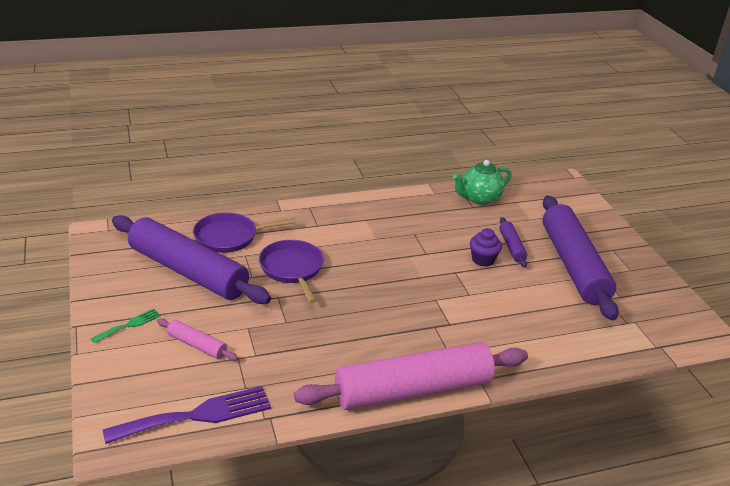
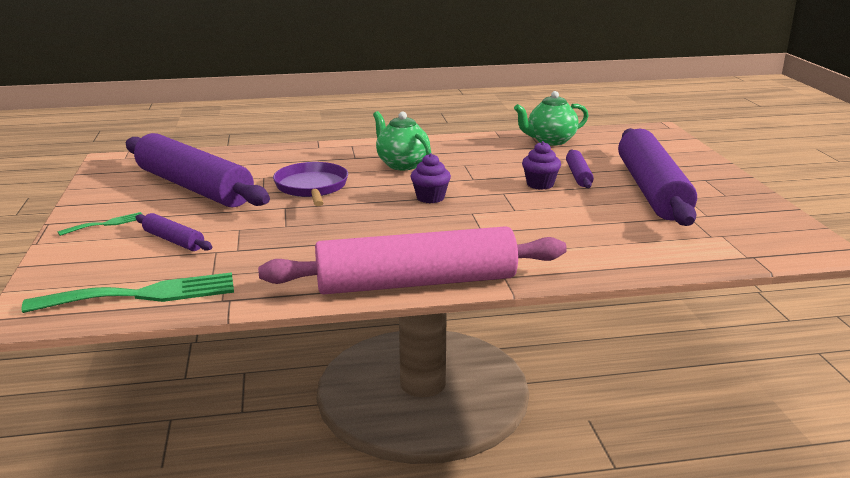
camera: 10 degrees right, 10 degrees down
(197, 345) = (173, 240): pink rolling pin -> purple rolling pin
(197, 415) = (143, 295): purple fork -> green fork
(229, 237) = (252, 164): purple pan -> none
(361, 234) = (402, 164): none -> green teapot
(397, 280) = (430, 198): none -> purple cupcake

